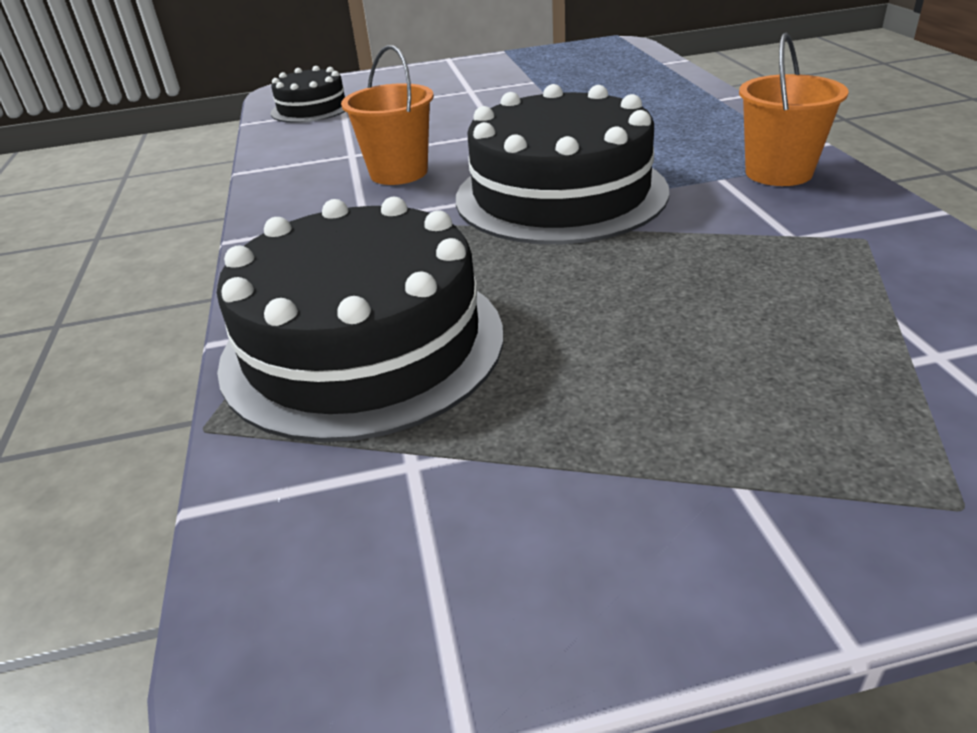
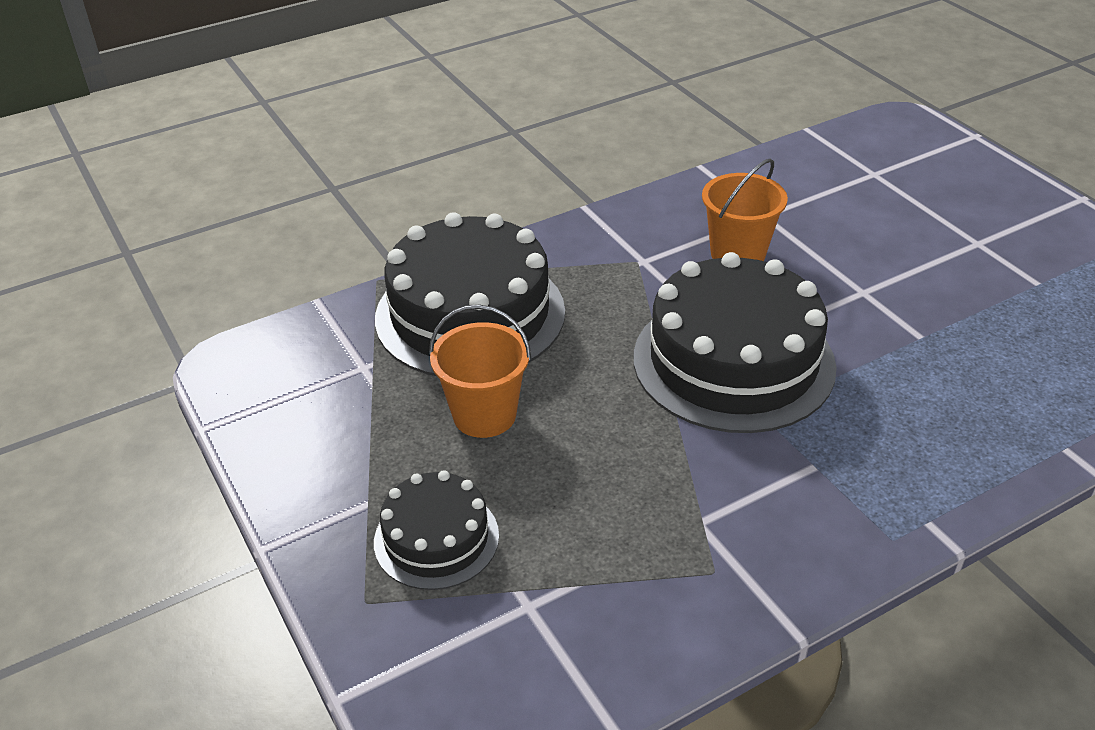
camera: 70 degrees right, 5 degrees up
(312, 108) = (866, 154): black cake -> black cake (436, 538)
(778, 173) = (848, 508): orange bucket -> orange bucket (484, 415)

